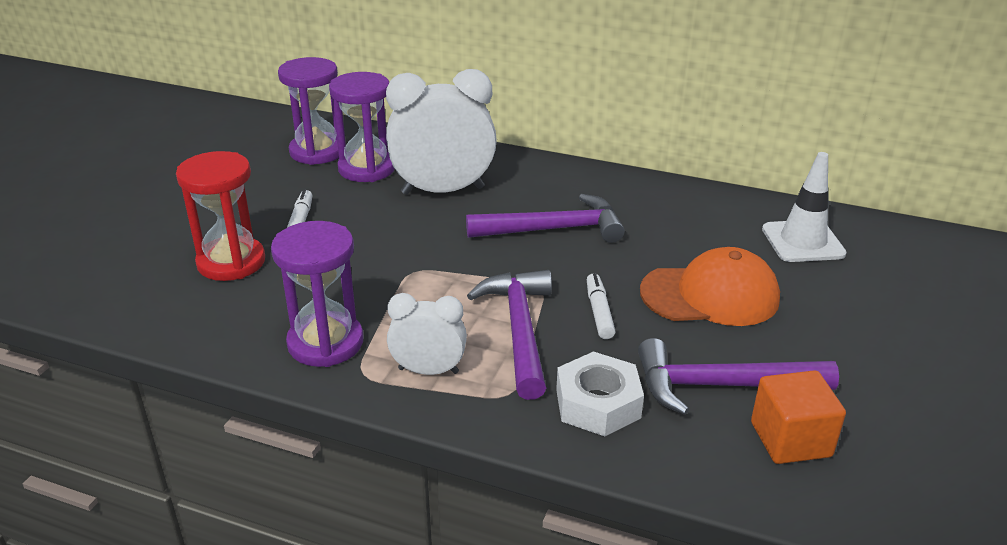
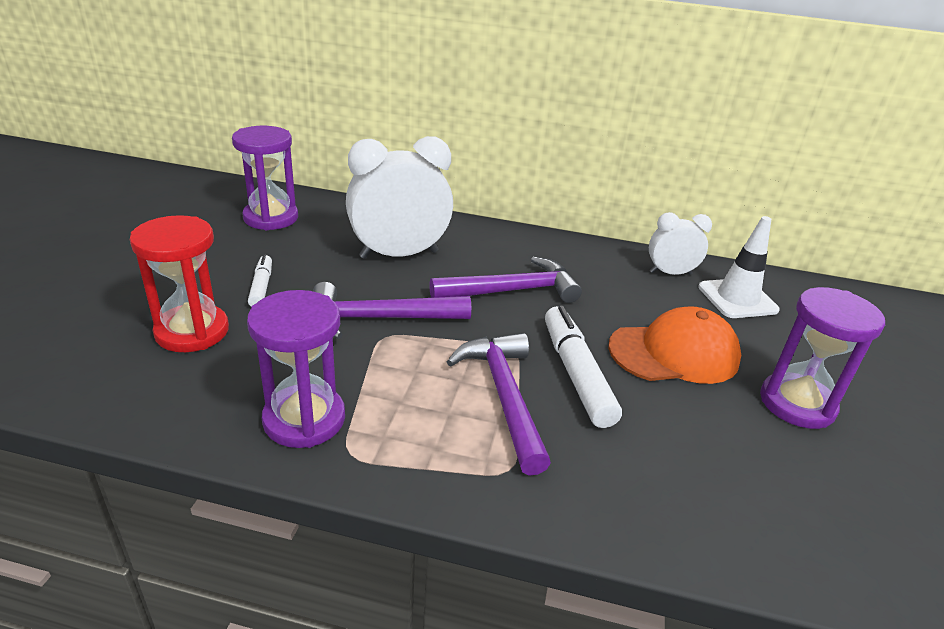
camera: 10 degrees left, 0 degrees up
(366, 169) = (321, 234): purple hourglass -> purple hourglass (797, 404)
(428, 370) = (420, 446): white clock -> white clock (670, 273)
(597, 404) = (602, 476): white nut -> none
(599, 312) = (576, 374): white marker -> white marker, size x1.78
(720, 386) = (714, 449): purple hammer -> purple hammer (379, 319)
(790, 439) = (800, 506): orange cube -> none

